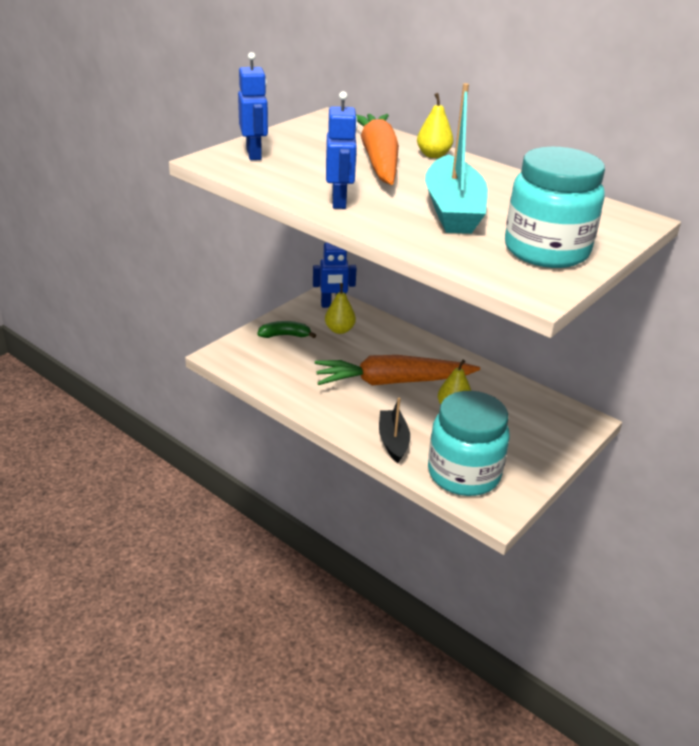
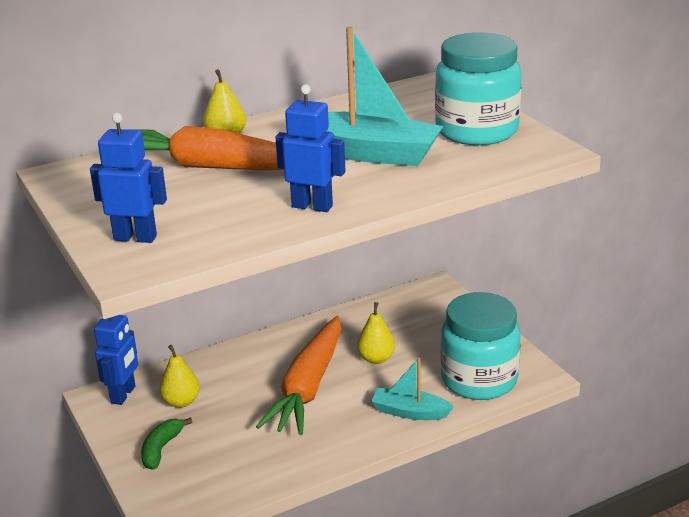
camera: 65 degrees left, 5 degrees down
(393, 441) = (410, 412): black boat -> turquoise boat

